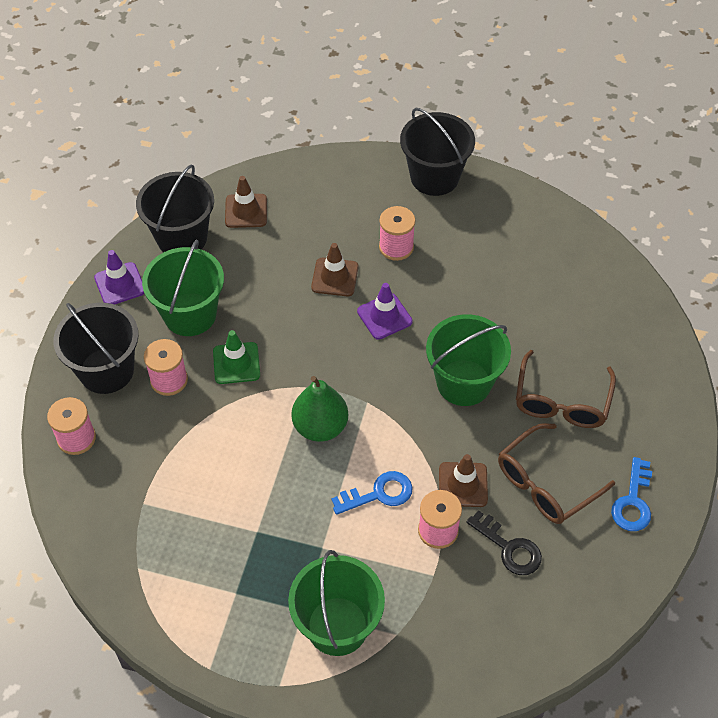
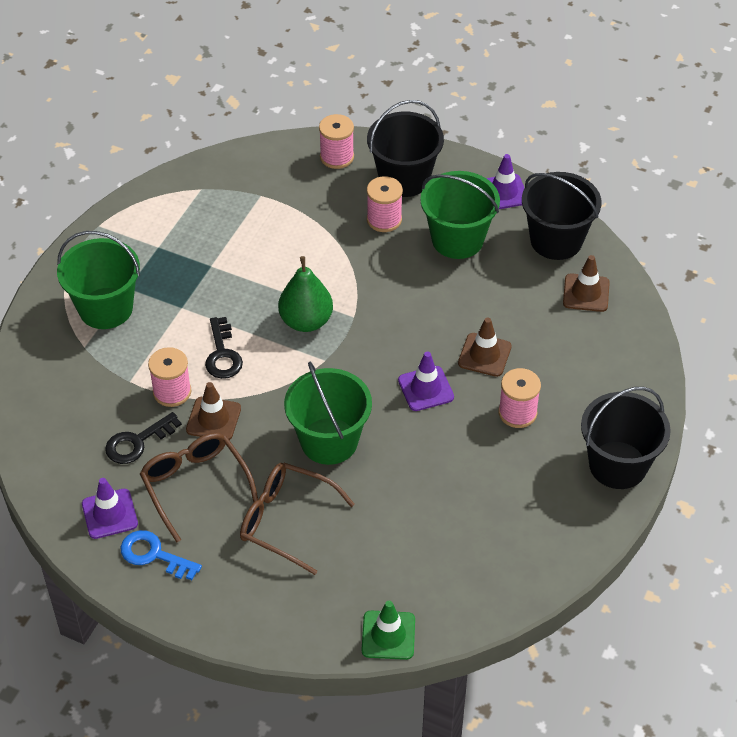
camera: 100 degrees right, 5 degrees down
(236, 363) = (392, 268): green traffic cone -> green traffic cone (388, 635)
(378, 494) = (222, 354): blue key -> black key
(600, 552) = (109, 514): none -> purple traffic cone

